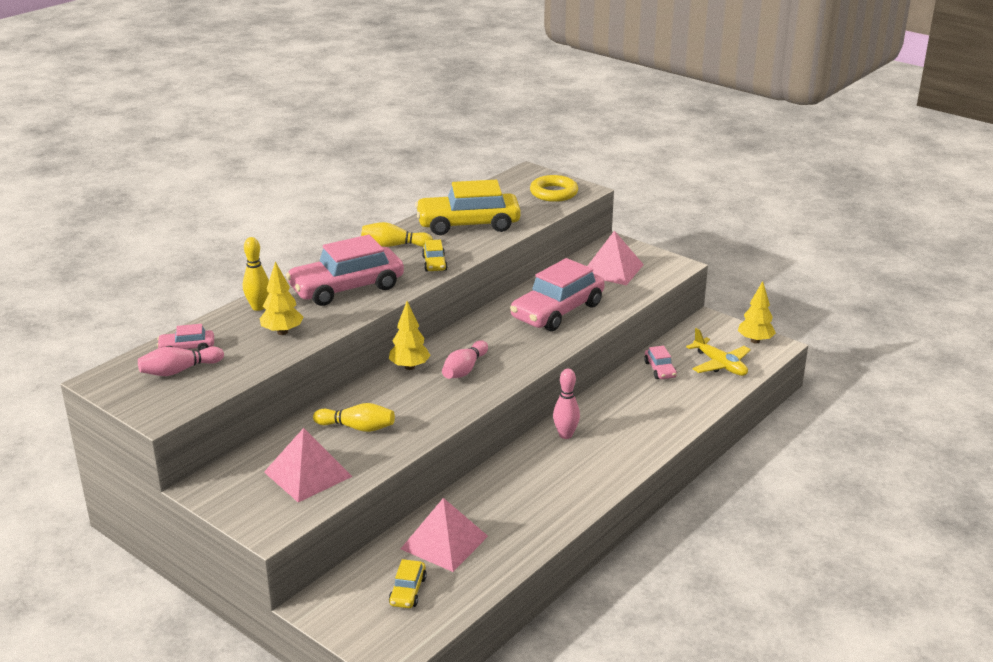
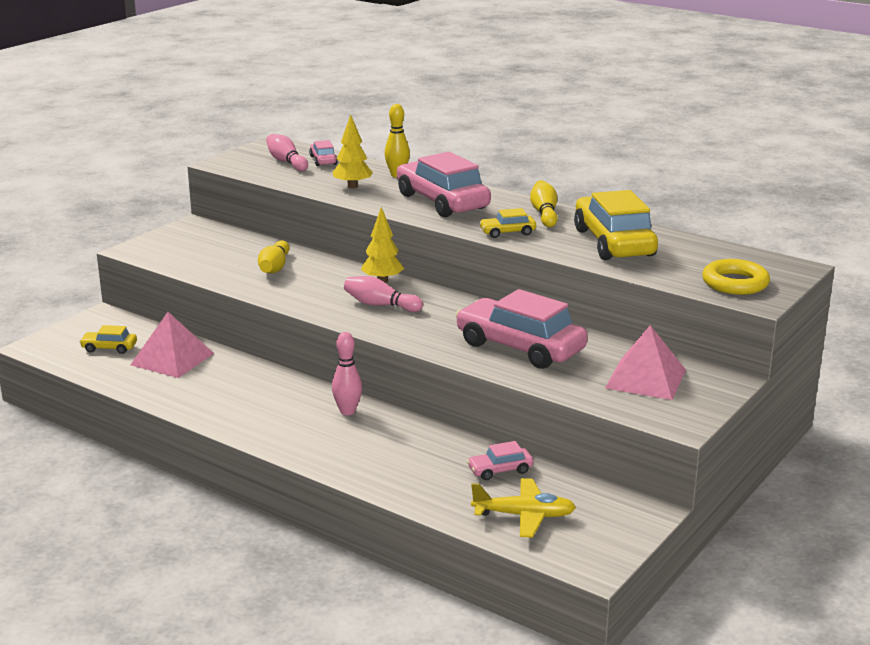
camera: 85 degrees right, 5 degrees down
(307, 474) = (205, 255): pink pyramid -> none
(720, 365) = (524, 516): yellow plane -> yellow plane turned 135 degrees counterclockwise
(755, 341) = (601, 548): yellow tree -> none

